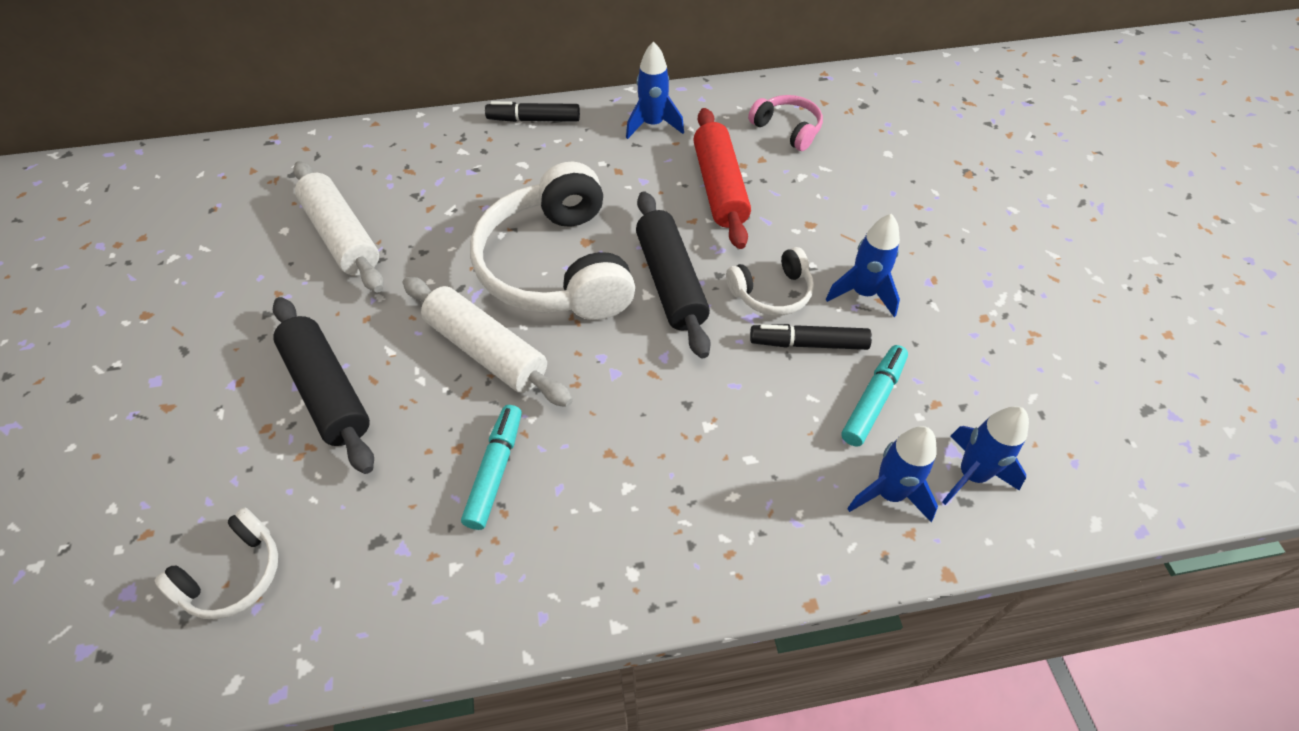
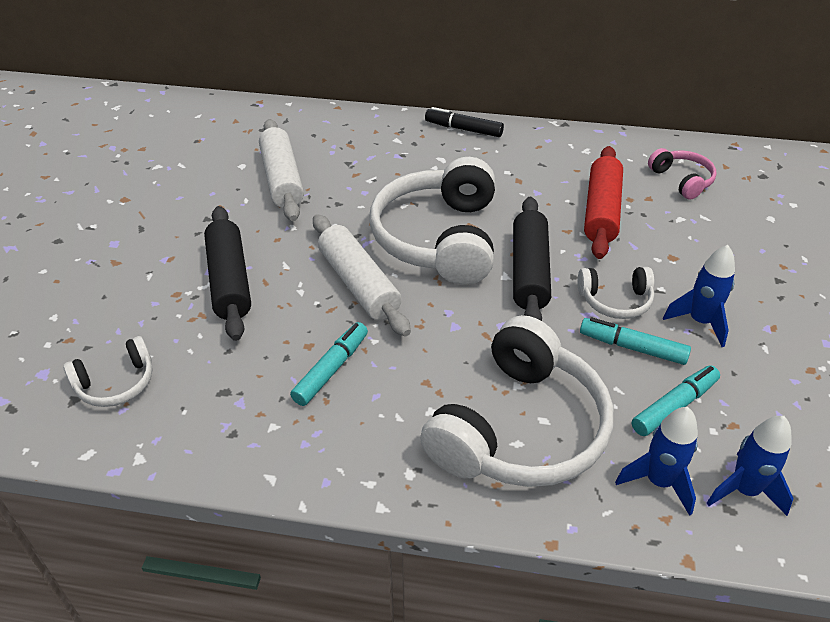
camera: 20 degrees right, 10 degrees down
(653, 125) = (562, 153): blue rocket -> none
(730, 477) = (520, 428): none -> white headphones
(808, 343) = (632, 347): black marker -> turquoise marker

